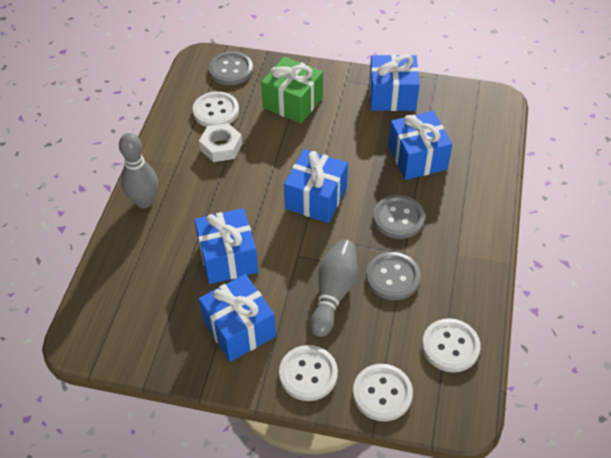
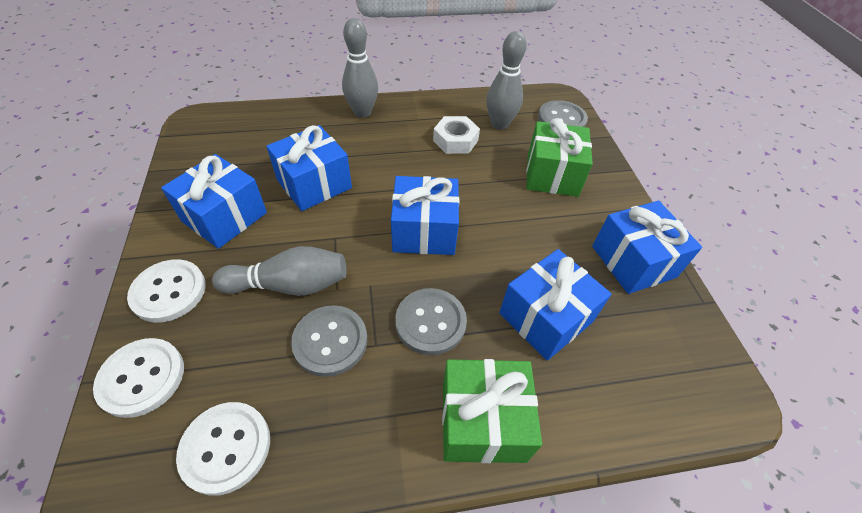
camera: 65 degrees right, 0 degrees up
(216, 111) = (499, 124): white button -> grey bowling pin
(475, 214) = (483, 421): none -> green gift

